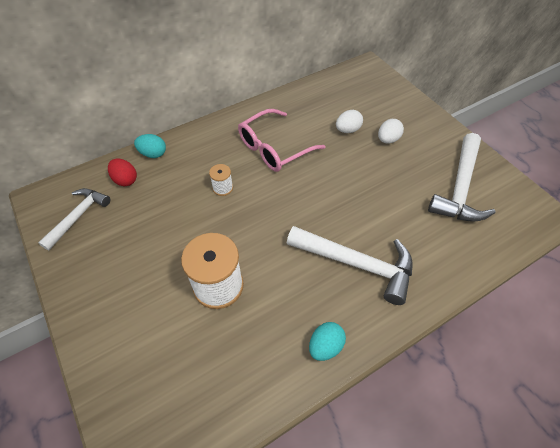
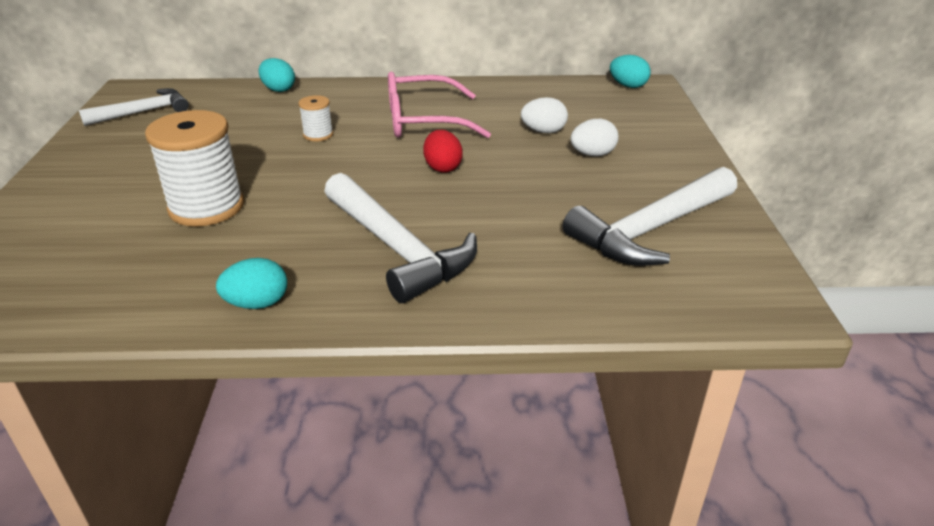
camera: 30 degrees right, 20 degrees down
(125, 180) = (224, 100): red egg -> red egg (442, 167)
(358, 70) = (628, 86): none -> turquoise egg

